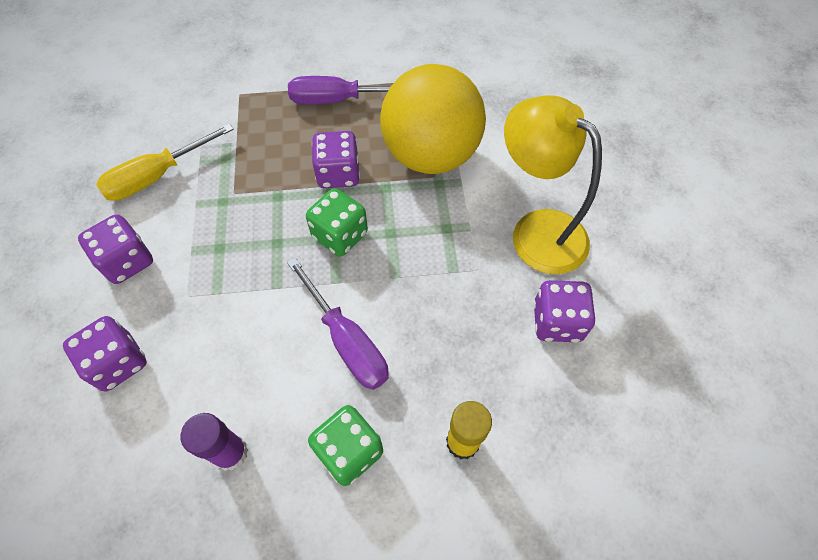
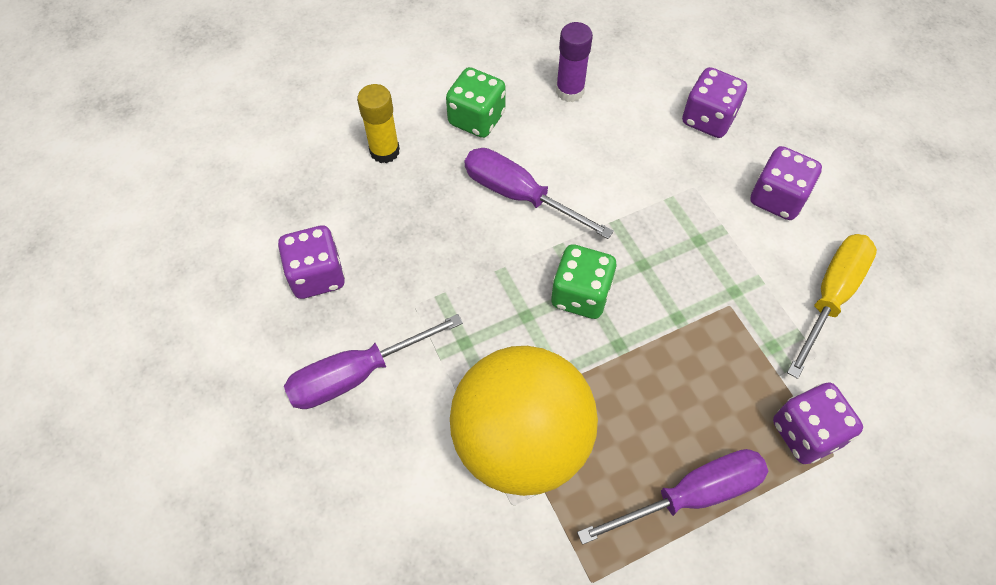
camera: 160 degrees right, 0 degrees up
(338, 174) = (624, 372): purple dice -> purple dice (806, 433)
(537, 231) = (356, 374): yellow lamp -> purple screwdriver

